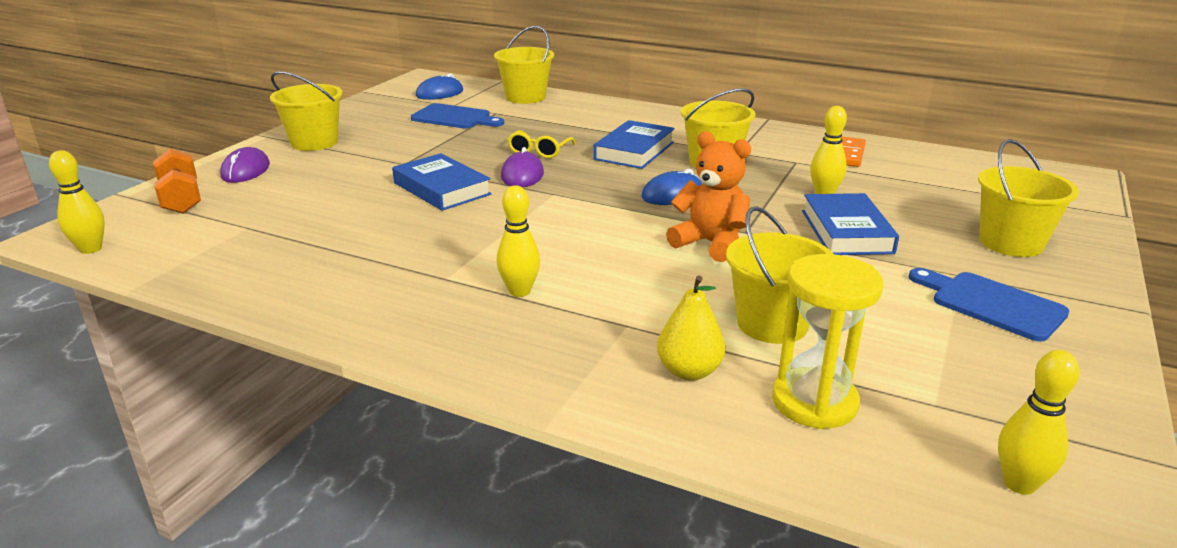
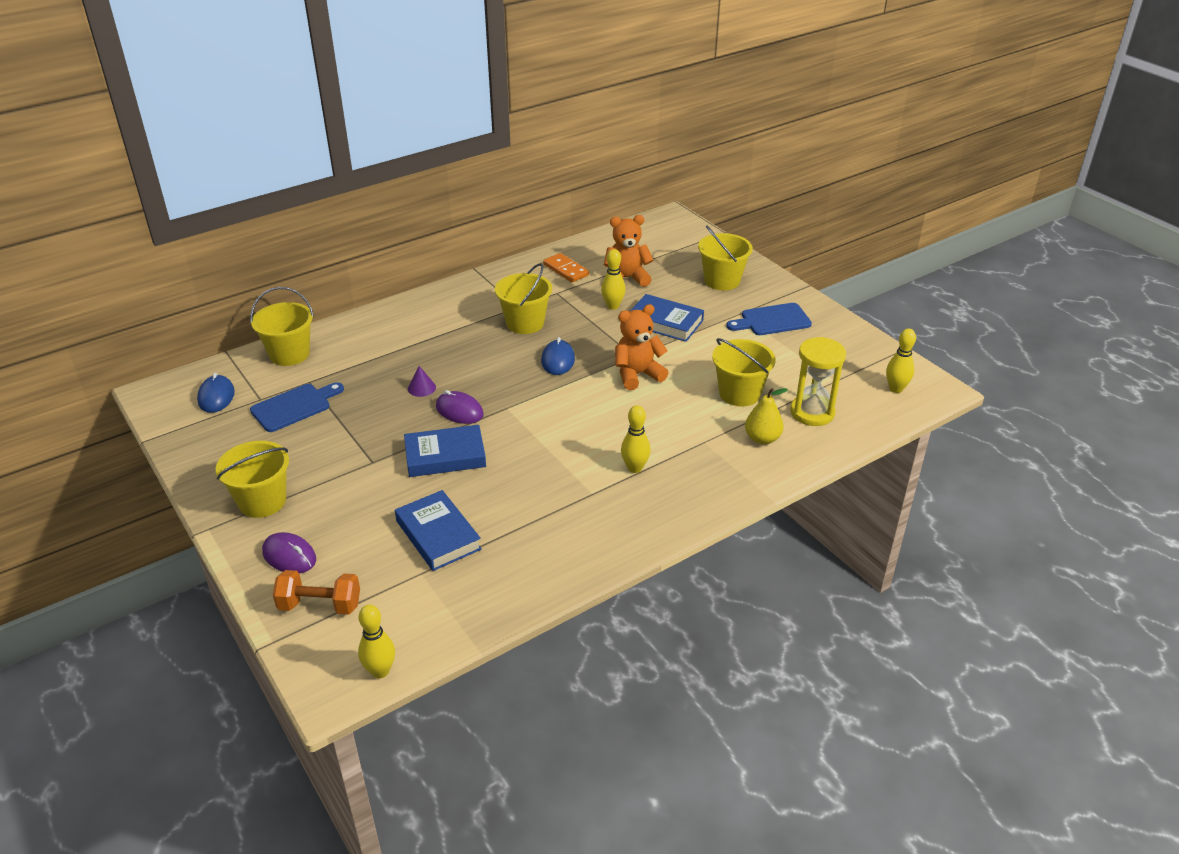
camera: 60 degrees left, 10 degrees up
(539, 151) = (421, 388): yellow glasses -> purple cone
(634, 151) = (468, 346): blue book -> blue book (438, 535)
(893, 187) = (626, 278): none -> orange teddy bear

